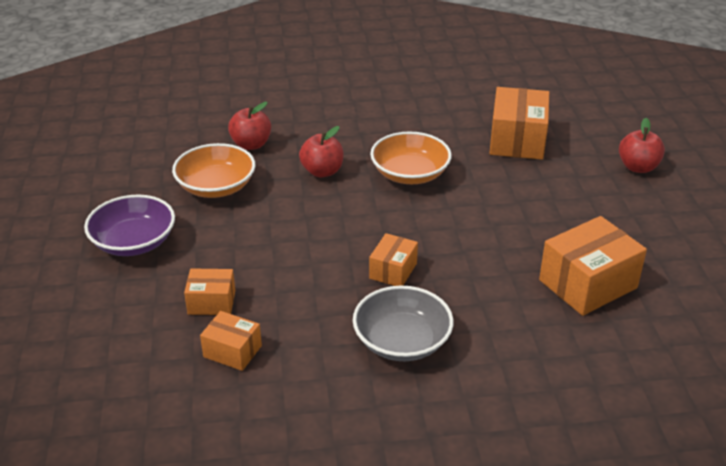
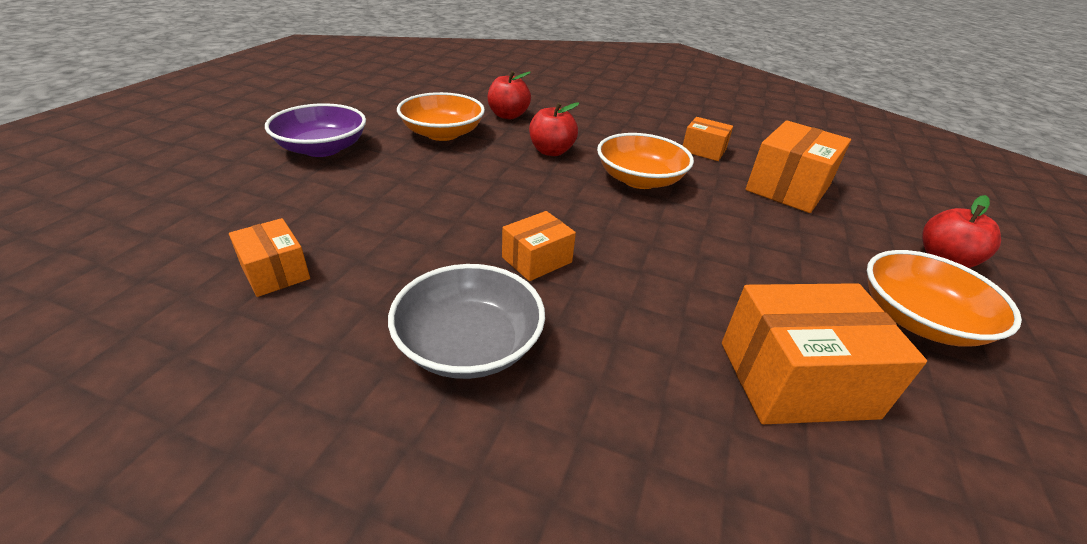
camera: 25 degrees right, 0 degrees up
(211, 302) = (319, 218): orange box -> orange box (703, 150)
(636, 219) = (919, 320): none -> orange bowl

